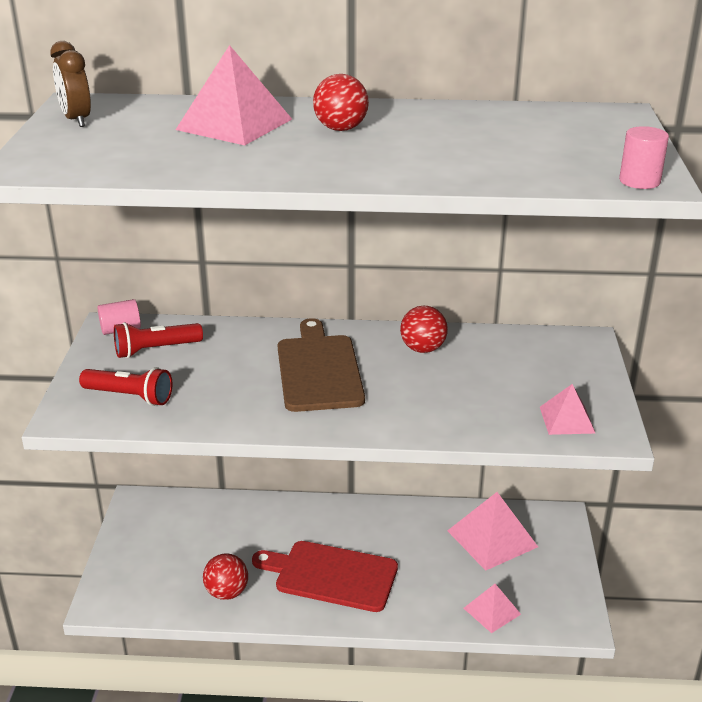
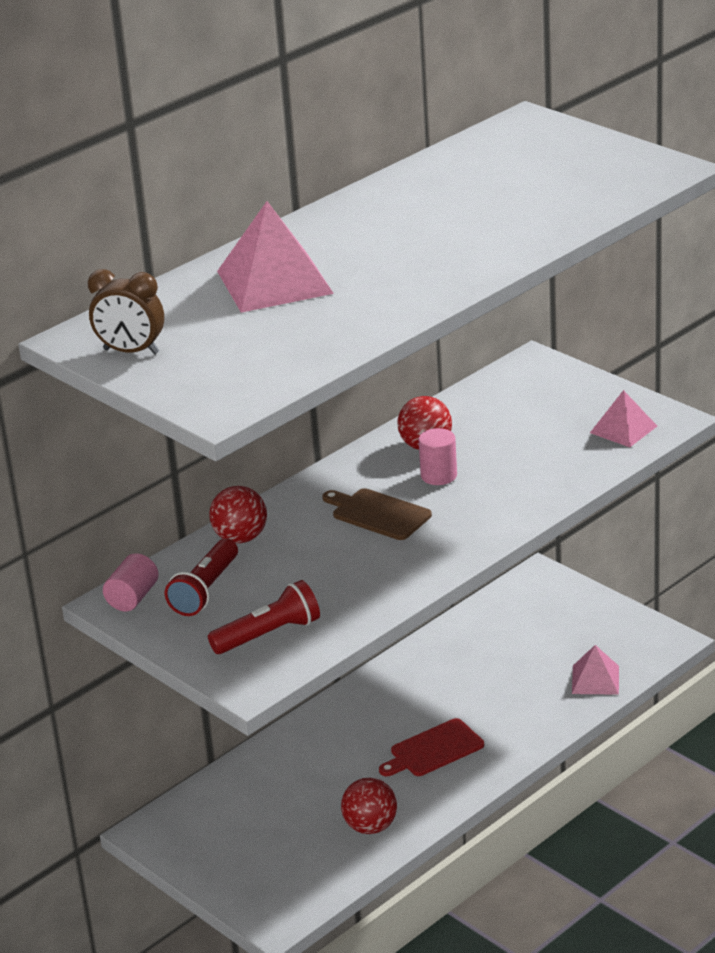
camera: 45 degrees left, 0 degrees up
(318, 370) = (378, 514): brown cutting board -> brown cutting board, size x0.62
(331, 575) = (433, 750): red cutting board -> red cutting board, size x0.62
(341, 129) = (367, 241): red ball -> red ball (240, 538)
(492, 538) = (512, 630): pink pyramid -> none
(639, 181) = (660, 172): pink cylinder -> pink cylinder (439, 476)

